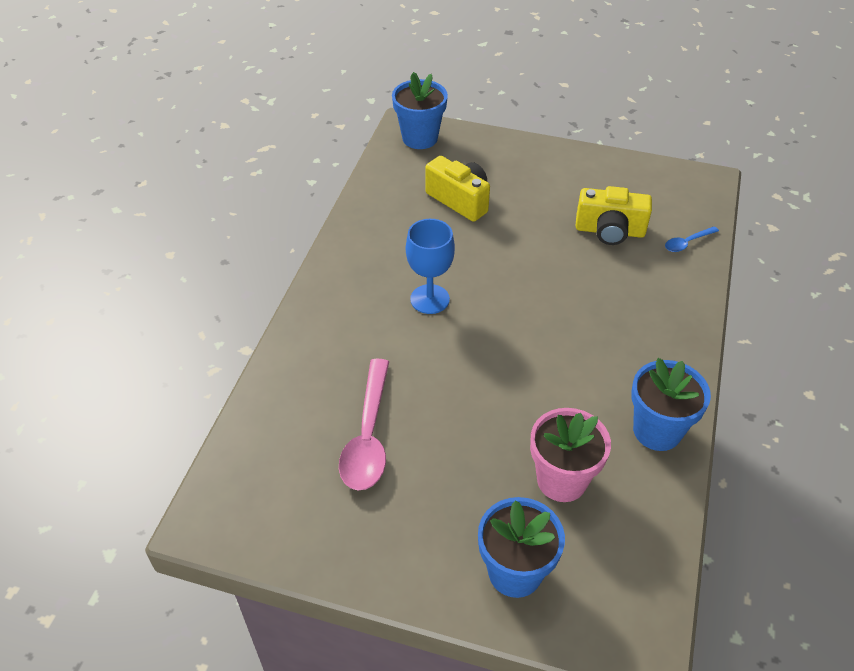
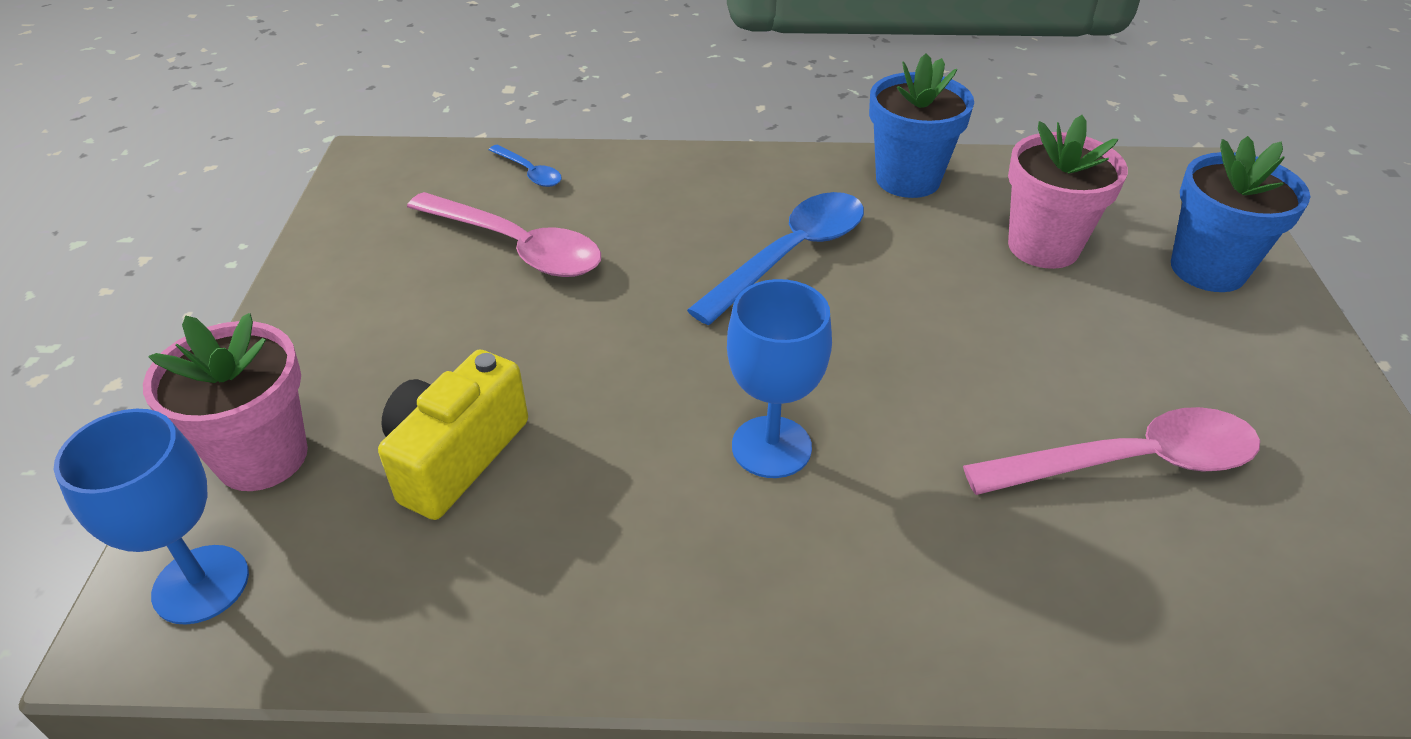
camera: 105 degrees left, 5 degrees down
(420, 138) = (201, 584): blue flower pot -> blue goblet
(478, 149) = (262, 457): none -> pink flower pot
(579, 343) = (790, 255): none -> blue spoon
(610, 231) = (517, 247): yellow camera -> pink spoon

